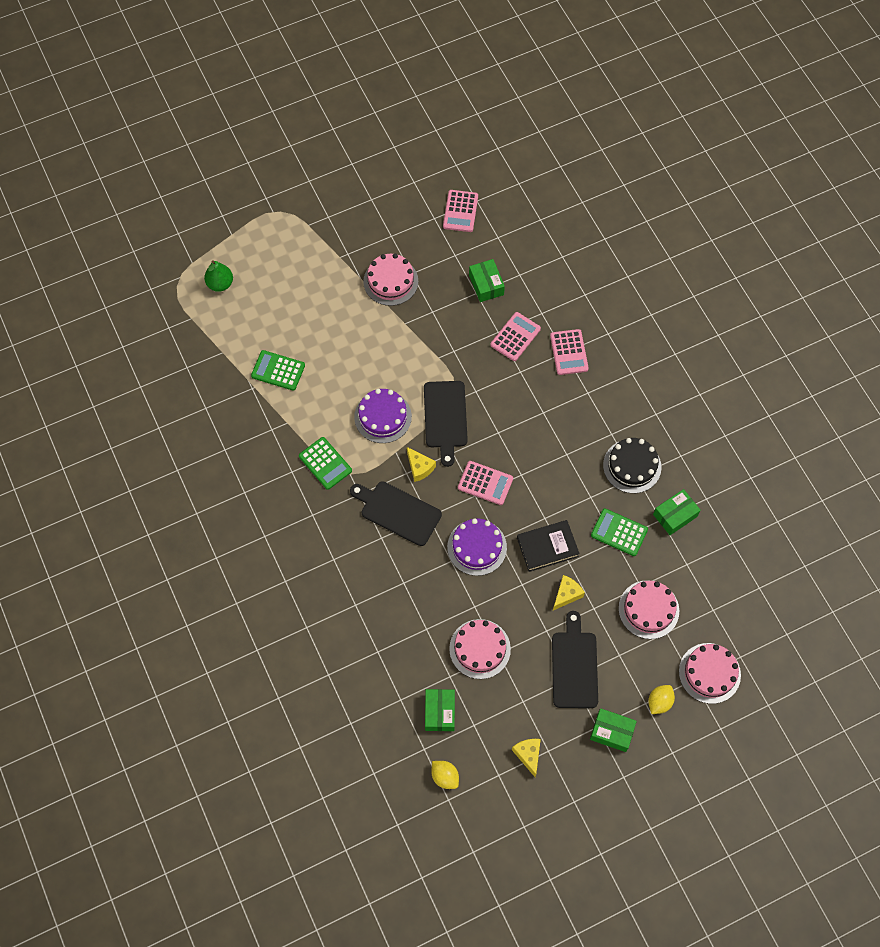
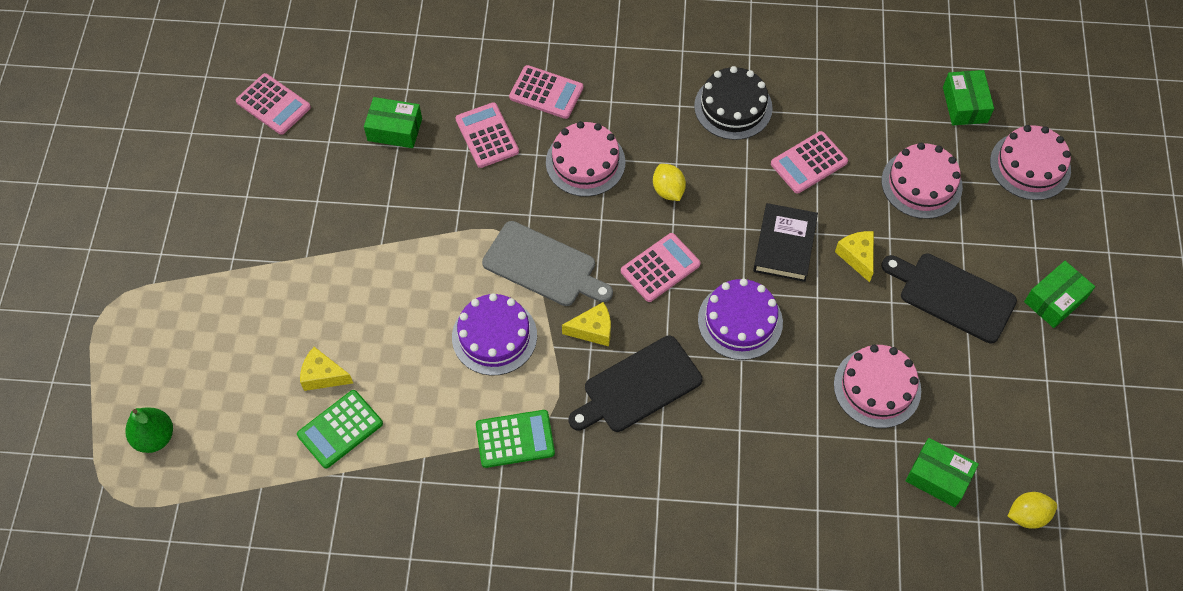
camera: 60 degrees left, 5 degrees down
(390, 281) = (310, 229): pink cake -> pink cake (585, 162)
(445, 418) = (544, 266): black cutting board -> grey cutting board
(528, 755) = (1042, 405): yellow cheese -> yellow cheese (323, 376)
(619, 532) = (809, 163): green calculator -> pink calculator
(659, 702) = (1041, 232): yellow lemon -> yellow lemon (668, 190)
(675, 515) = (820, 98): green box -> green box (964, 105)

